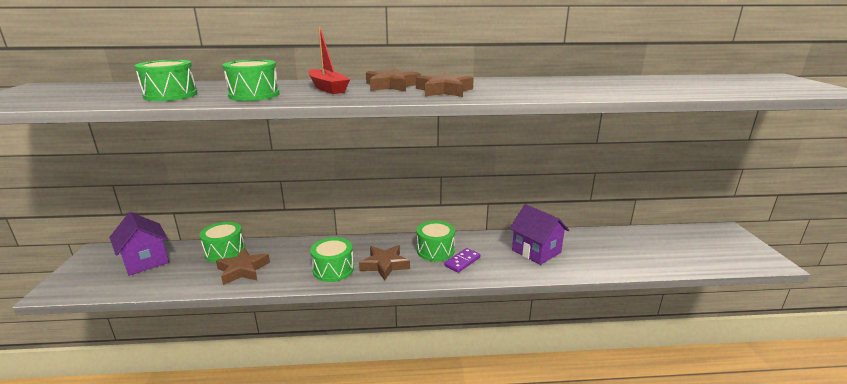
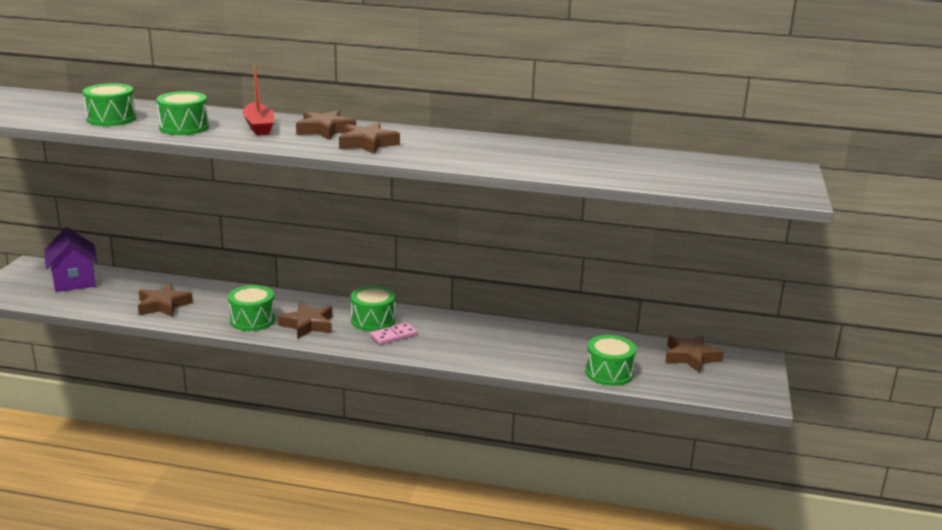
camera: 15 degrees right, 0 degrees up
(225, 252) = (153, 285): green drum -> green drum (609, 373)
(462, 261) = (393, 336): purple domino -> pink domino
(536, 251) = (486, 340): purple house -> none
(686, 237) = (691, 357): none -> brown star

